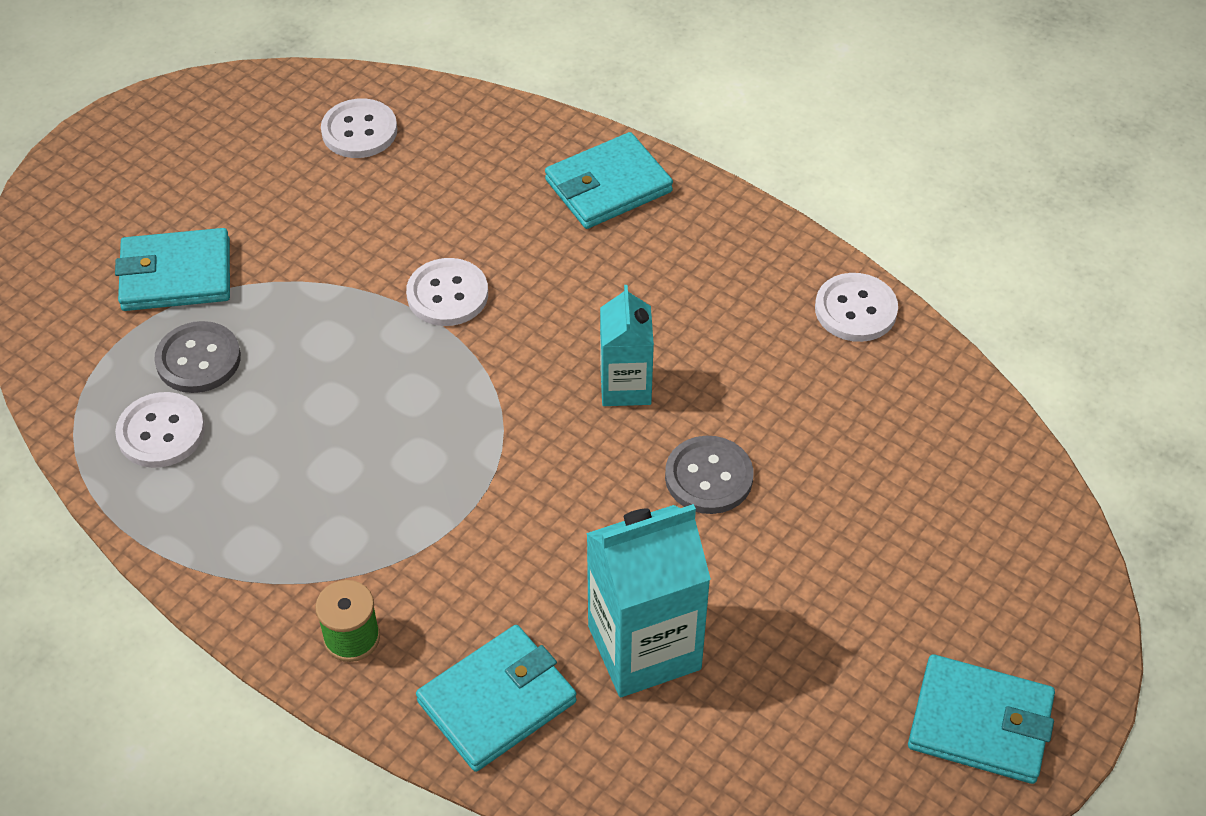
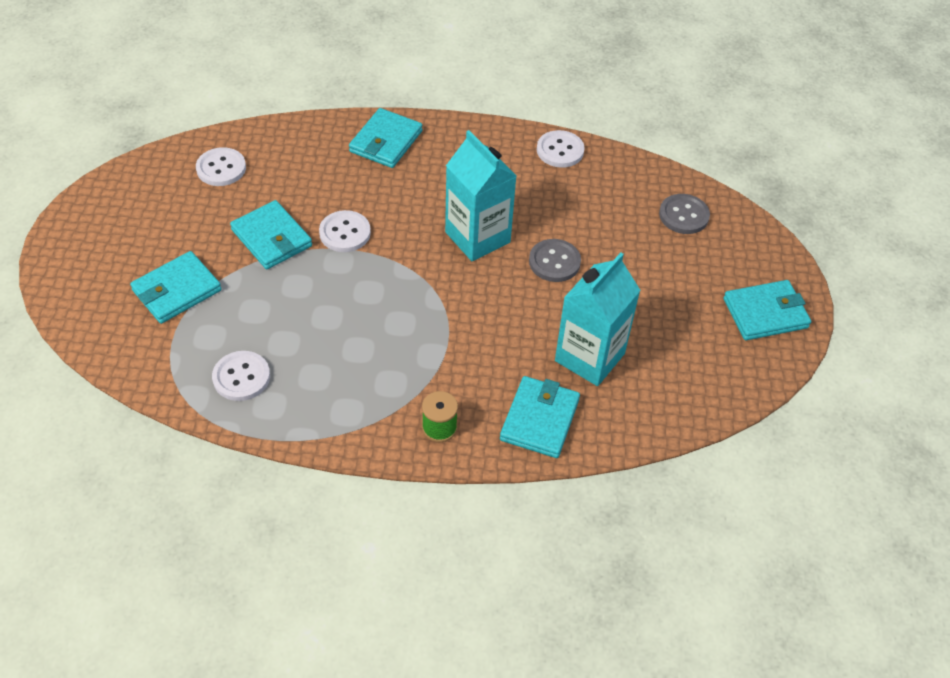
camera: 35 degrees left, 0 degrees up
(198, 359) = (230, 329): grey button -> grey button (683, 215)
(347, 258) = (271, 238): none -> turquoise wallet
(625, 386) = (477, 237): turquoise carton -> turquoise carton, size x1.63

